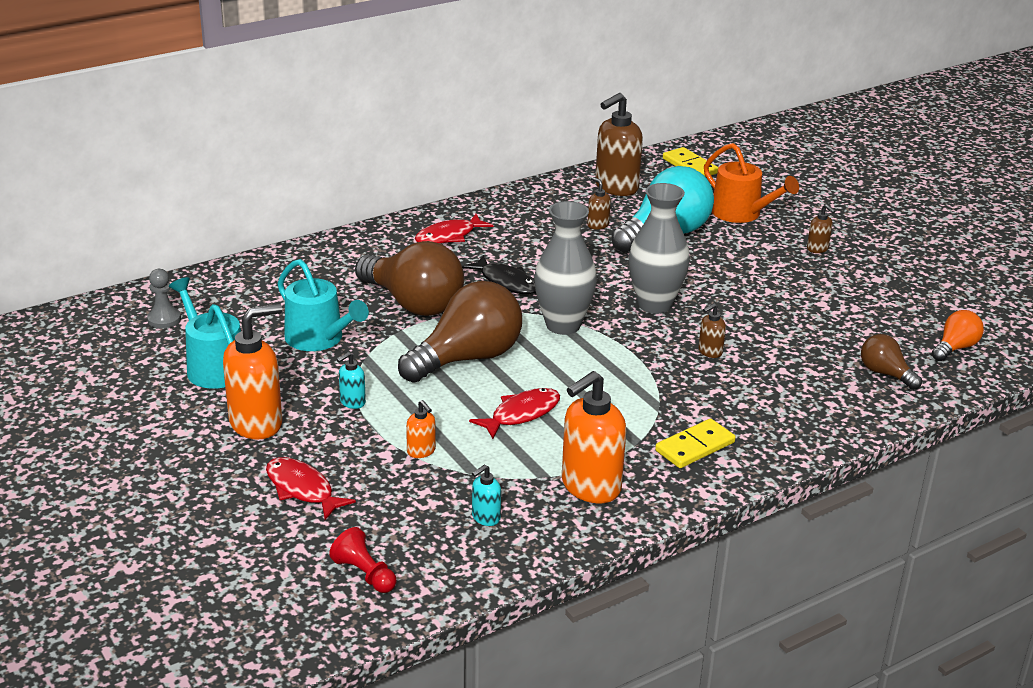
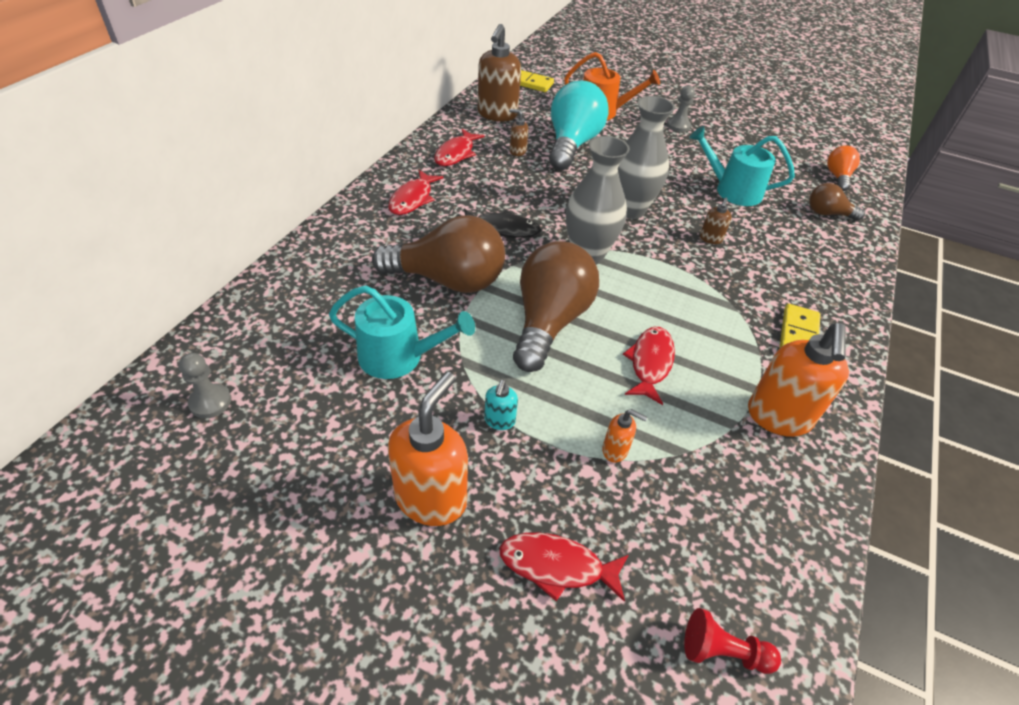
camera: 35 degrees left, 15 degrees up
(213, 367) = (319, 443): turquoise watering can -> turquoise watering can (732, 190)
(485, 518) = (743, 502): turquoise soap dispenser -> none
(532, 211) = (456, 153): none -> red fish
(817, 249) = (678, 126): brown soap dispenser -> grey pawn

